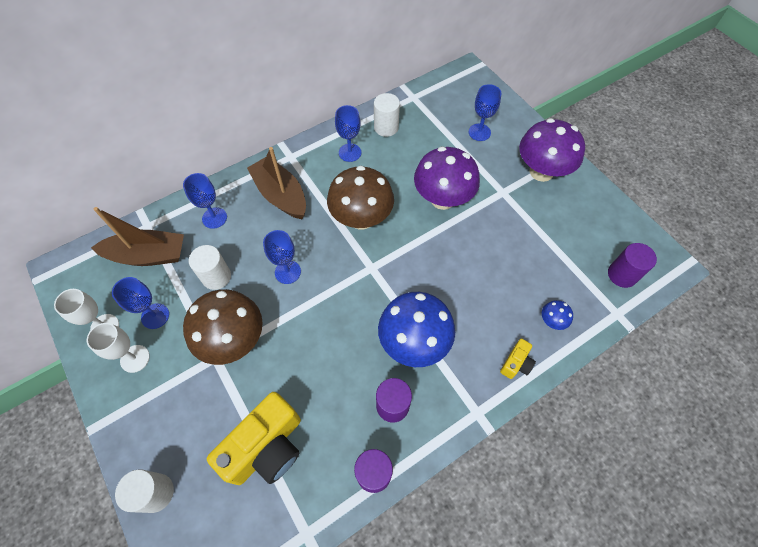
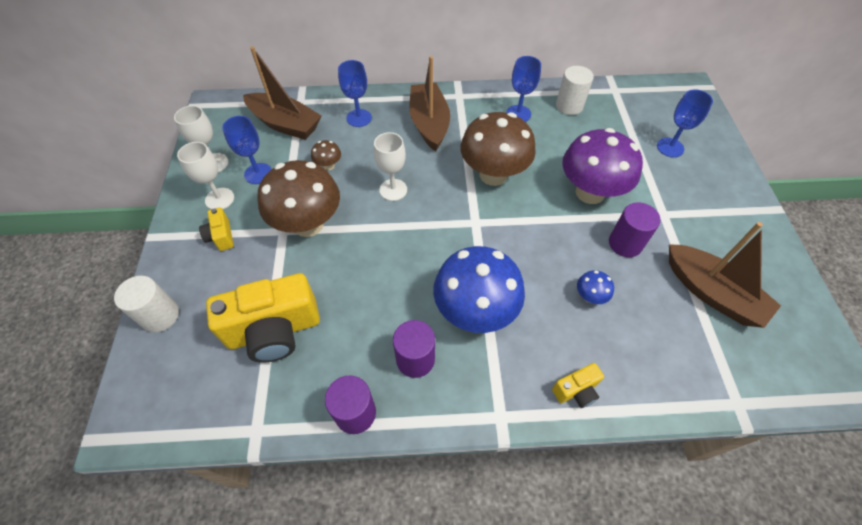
camera: 30 degrees right, 5 degrees down
(161, 392) = (221, 236): none -> yellow camera
(216, 277) = (328, 165): white cylinder -> brown mushroom
(287, 272) = (393, 190): blue goblet -> white goblet
(541, 171) = (723, 213): purple mushroom -> none
(552, 321) = (646, 369): blue mushroom -> blue mushroom (589, 296)
(564, 240) = (711, 293): none -> brown boat
(622, 275) = (769, 364): purple cylinder -> purple cylinder (625, 243)

